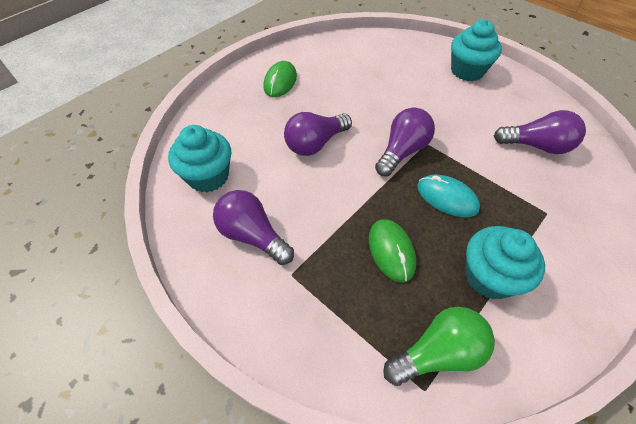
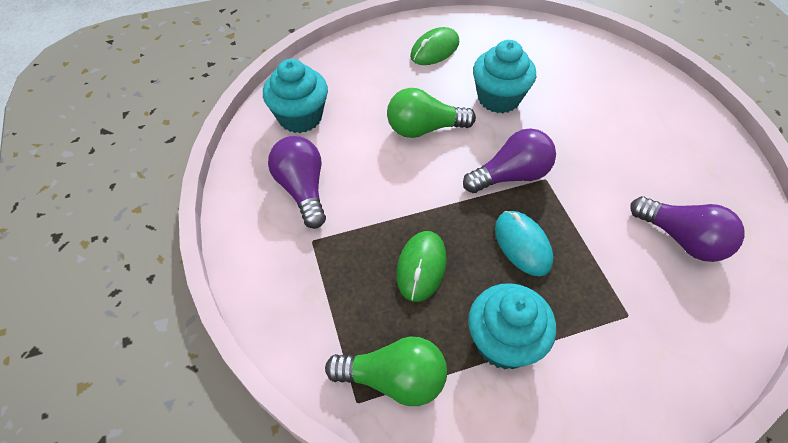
camera: 30 degrees right, 0 degrees up
(315, 144) = (424, 129): purple light bulb -> green light bulb
(467, 71) = (666, 118): turquoise cupcake -> turquoise cupcake (498, 98)

